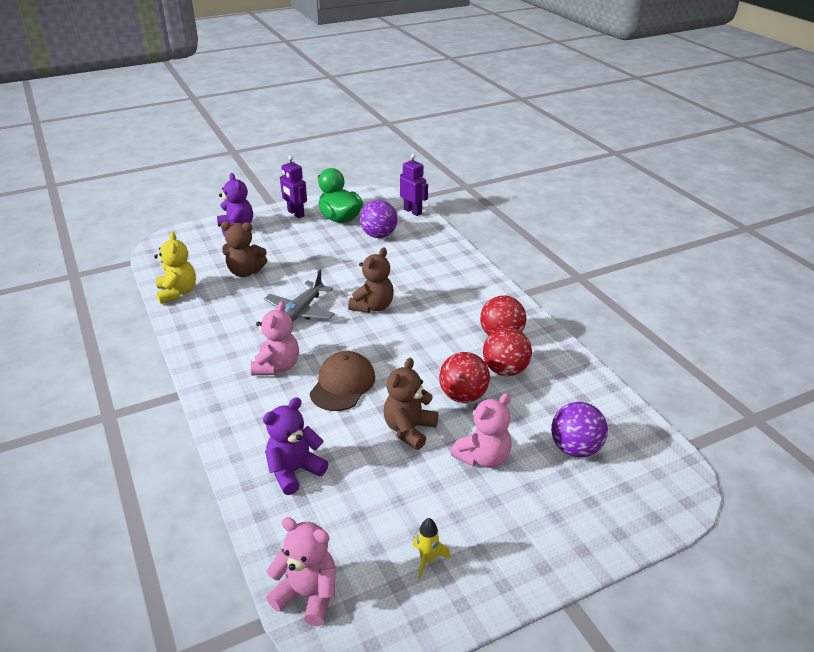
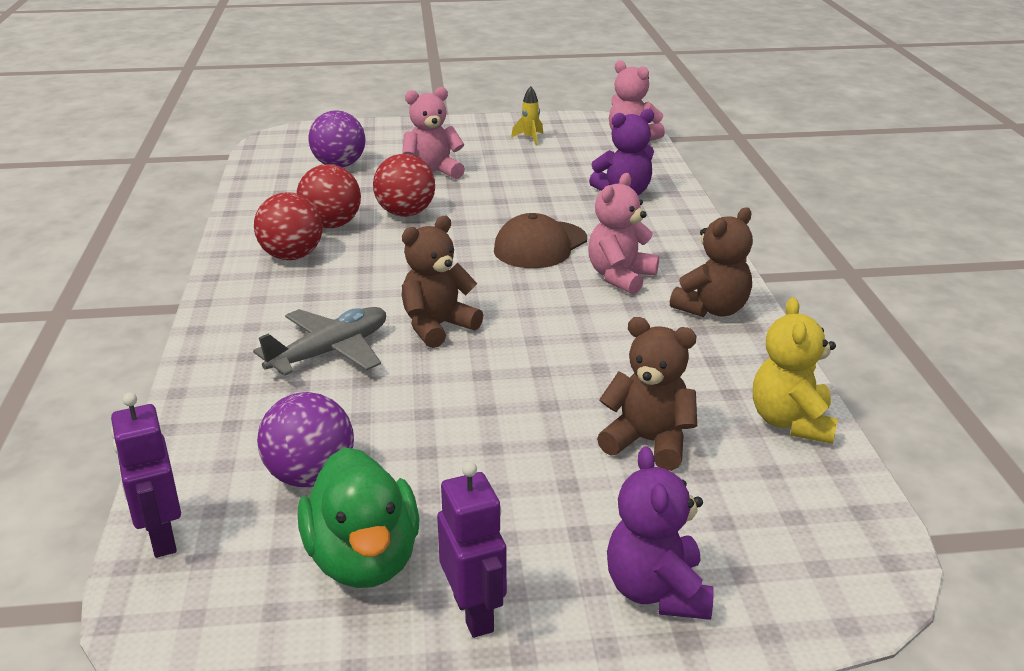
camera: 160 degrees left, 5 degrees down
(300, 312) = (562, 341): grey plane -> grey plane (330, 352)
(409, 430) = (488, 200): brown teddy bear -> brown teddy bear (712, 309)

